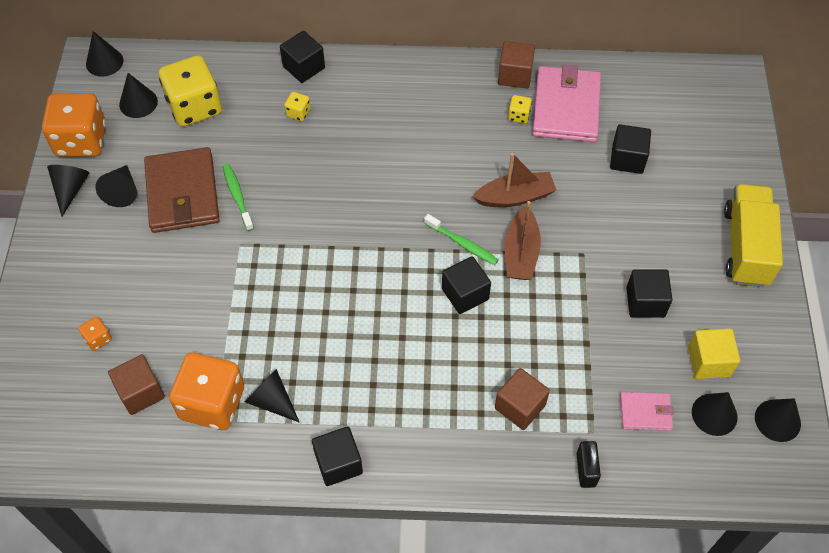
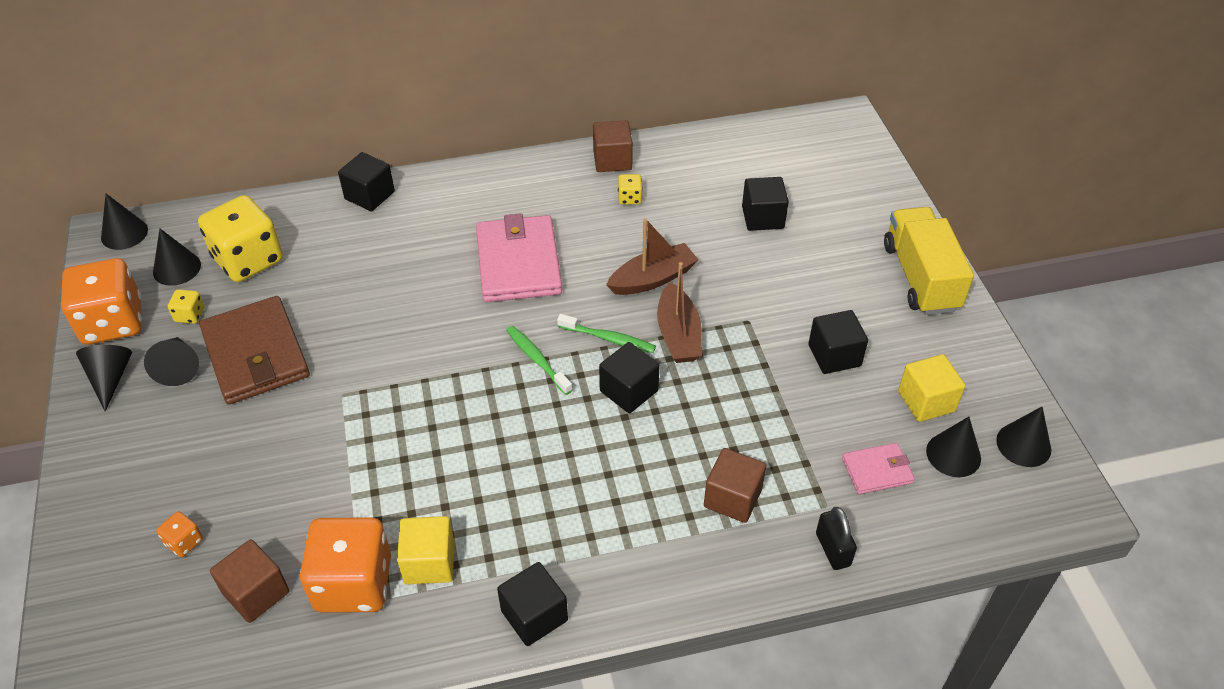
camera: 15 degrees left, 10 degrees down
(237, 196) = (325, 343): green toothbrush -> green toothbrush (537, 359)
(272, 400) = (429, 562): black cone -> yellow cube
(298, 113) = (376, 242): yellow dice -> yellow dice (190, 315)
(566, 107) = (679, 180): pink wallet -> pink wallet (518, 263)

